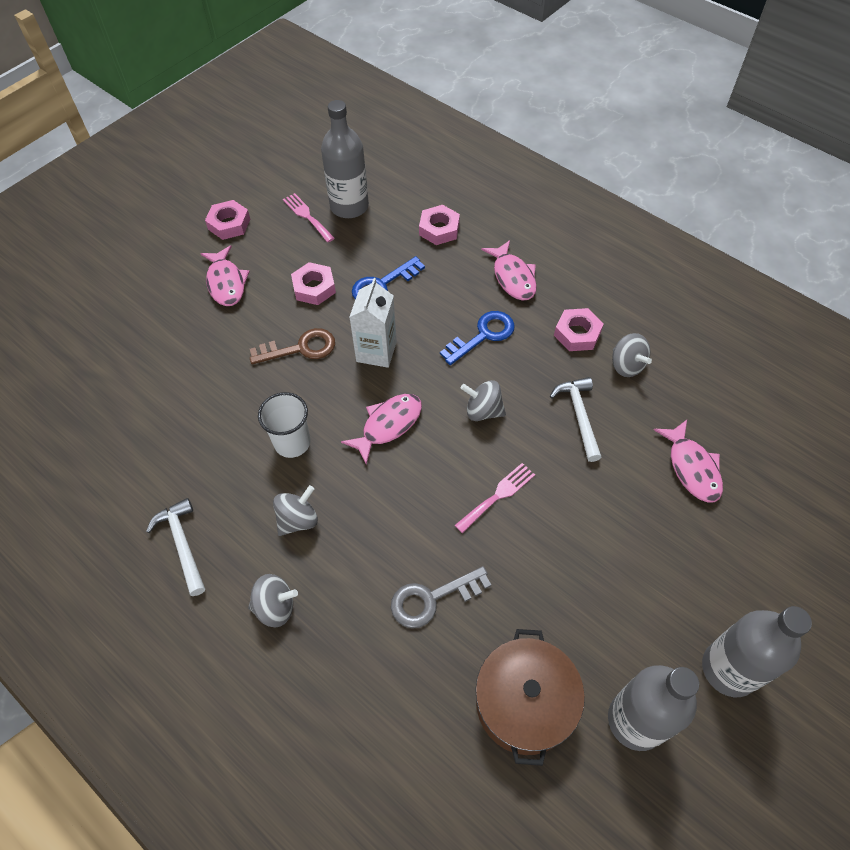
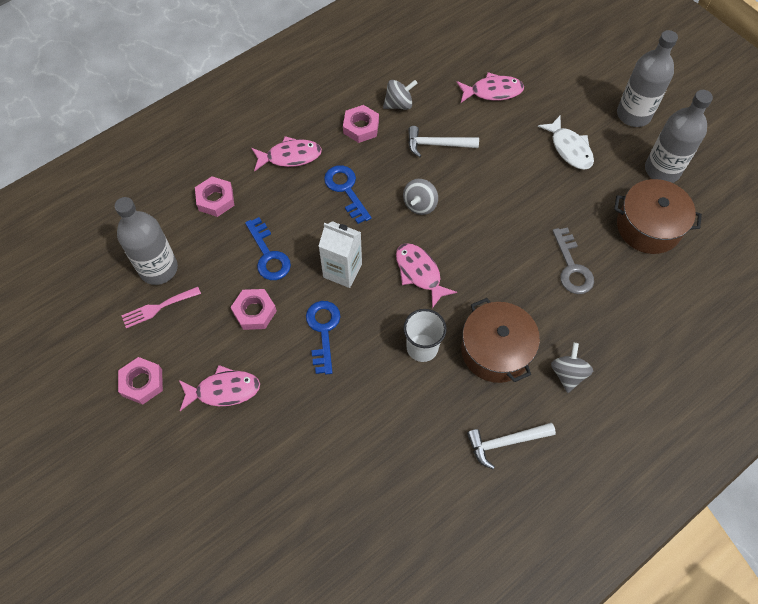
camera: 80 degrees left, 5 degrees up
(298, 520) = (496, 350): grey spinning top -> brown pot
(300, 348) = (323, 331): brown key -> blue key
(498, 495) = (496, 210): pink fork -> none
(629, 578) = (569, 148): none -> white fish

